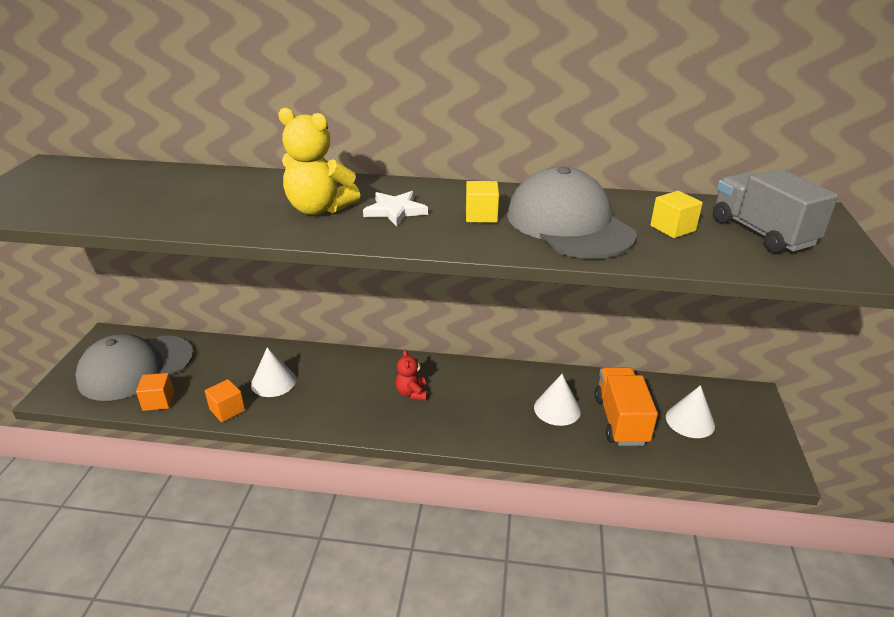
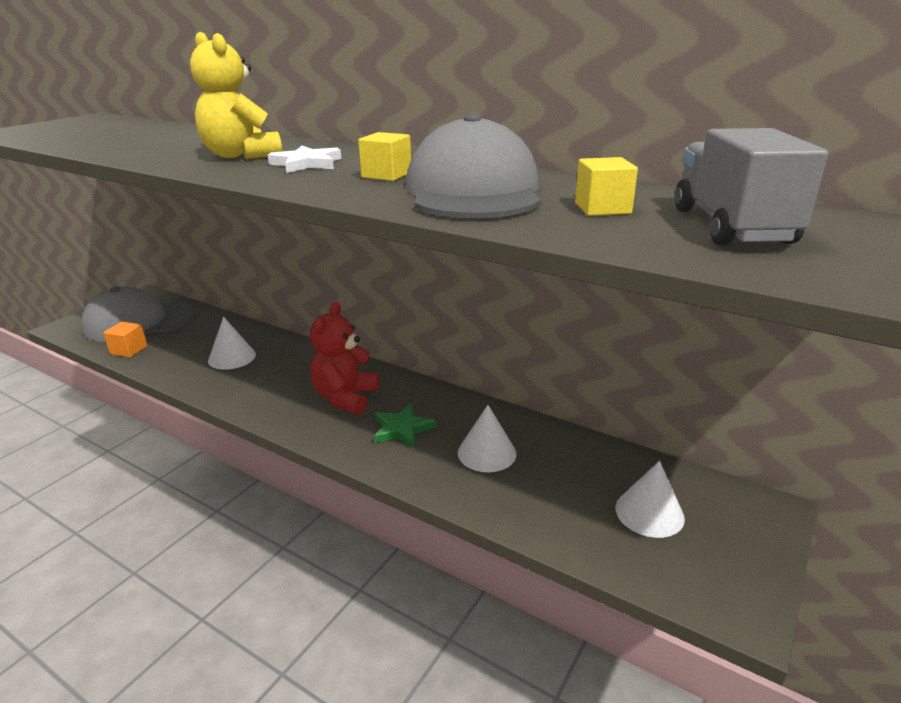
camera: 25 degrees right, 5 degrees down
(227, 410) = (172, 370): orange cube -> none
(412, 393) = (345, 397): red teddy bear -> red teddy bear, size x1.74
(480, 408) = (402, 429): none -> green star
(620, 420) = (554, 486): orange truck -> none

